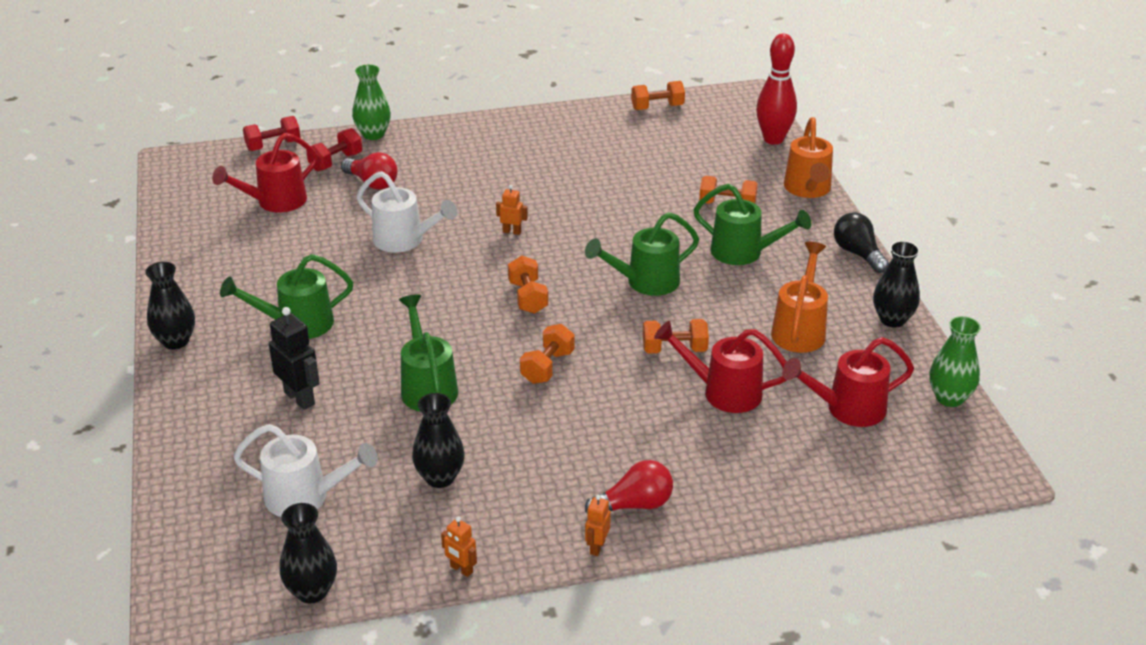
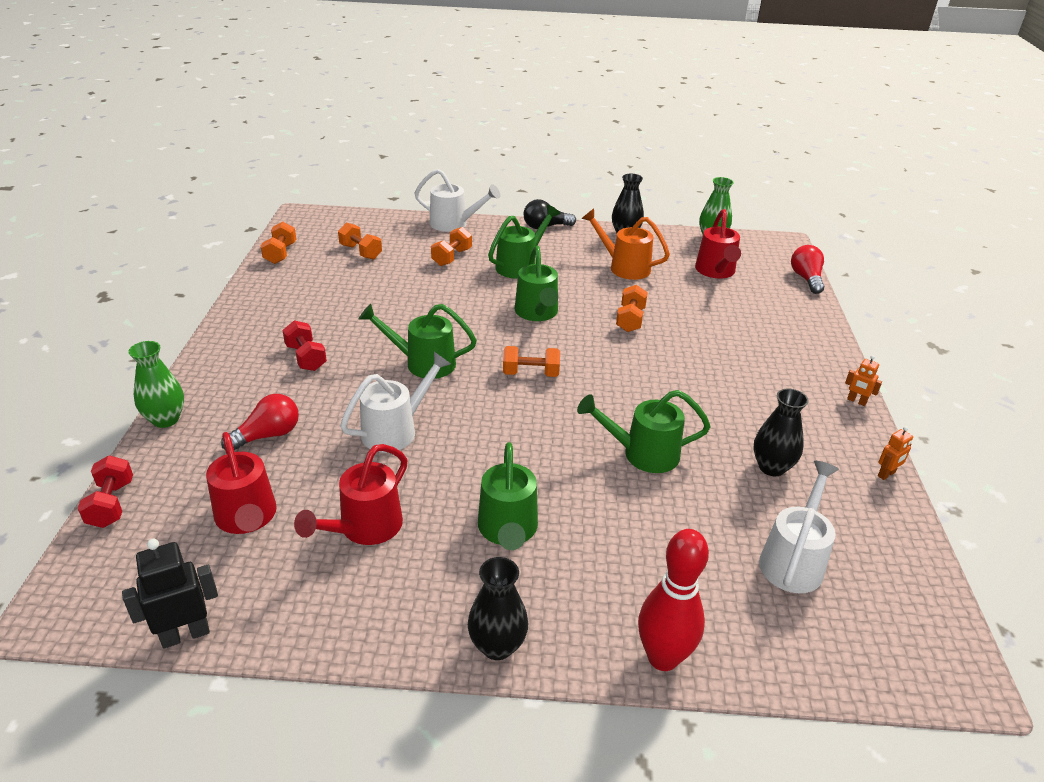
camera: 75 degrees left, 0 degrees up
(300, 398) = (638, 545): black robot -> black robot (185, 634)
(312, 591) = (923, 572): black vase -> none
(336, 162) = (199, 456): red dumbbell -> red dumbbell (306, 358)
(512, 232) = (423, 363): orange robot -> green watering can
(547, 367) = (634, 382): orange dumbbell -> orange dumbbell (361, 252)
(634, 505) = (809, 375): red light bulb -> red light bulb (806, 279)
(723, 392) = (687, 311): red watering can -> red watering can (364, 528)
(773, 139) = (375, 220): red bowling pin -> red bowling pin (663, 657)
(808, 189) = (454, 224): orange watering can -> white watering can

